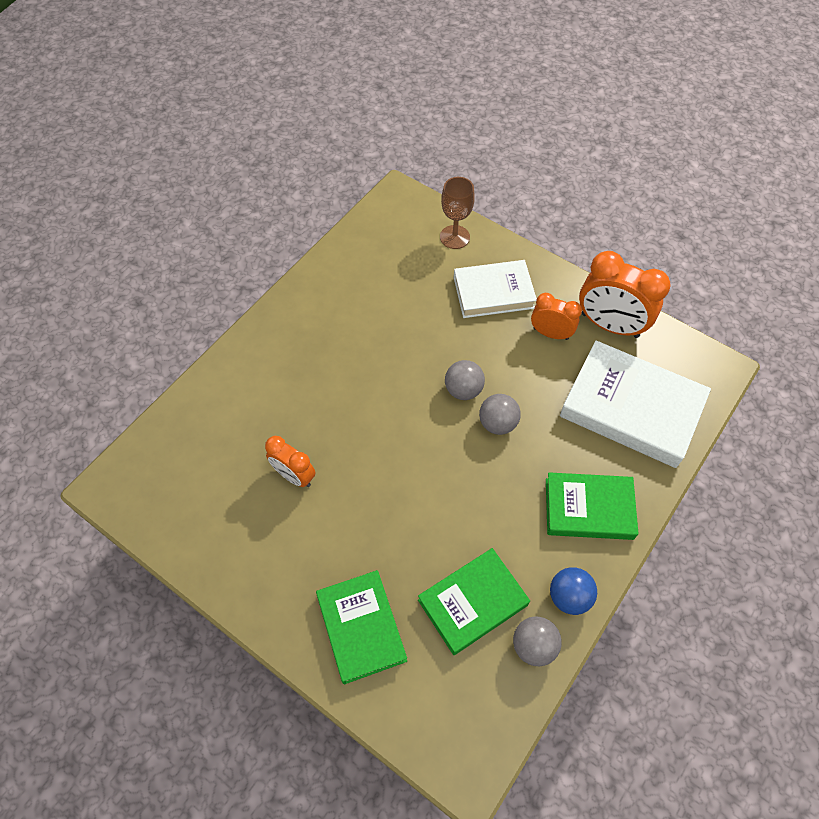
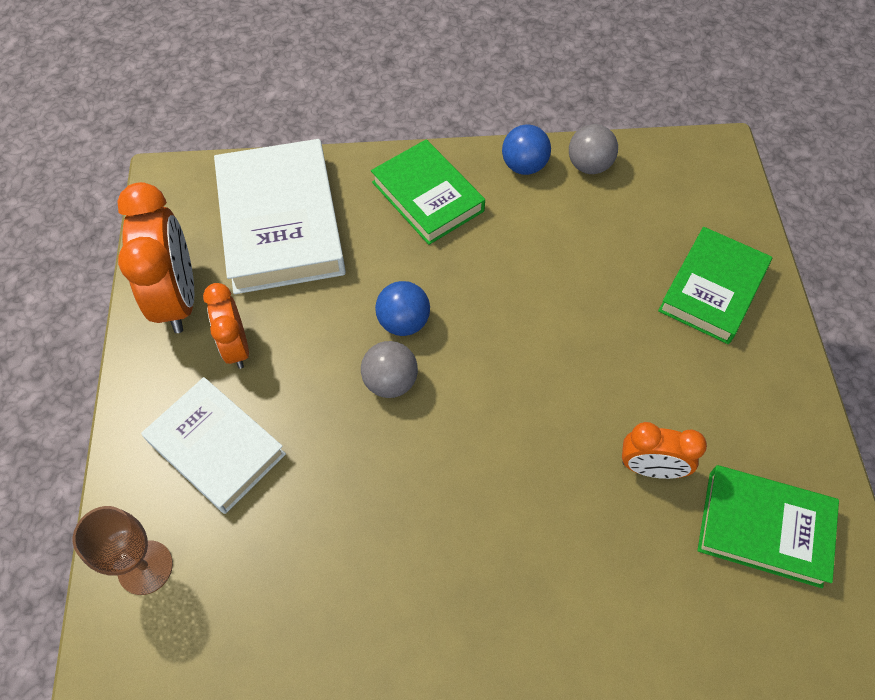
camera: 130 degrees left, 0 degrees up
(294, 475) = (650, 468): orange clock -> orange clock turned 105 degrees clockwise
(472, 602) = (601, 225): green book -> green book (764, 528)
(497, 423) = (403, 322): grey ball -> blue ball

